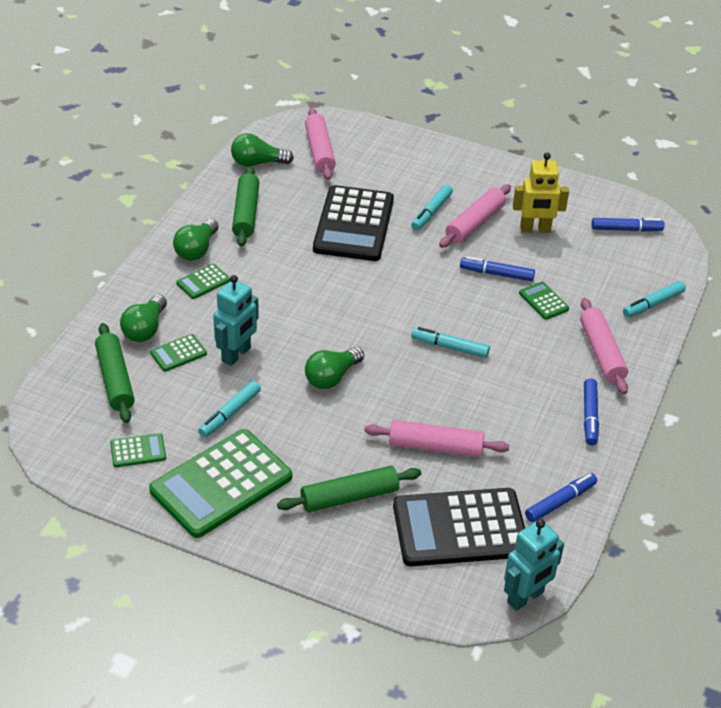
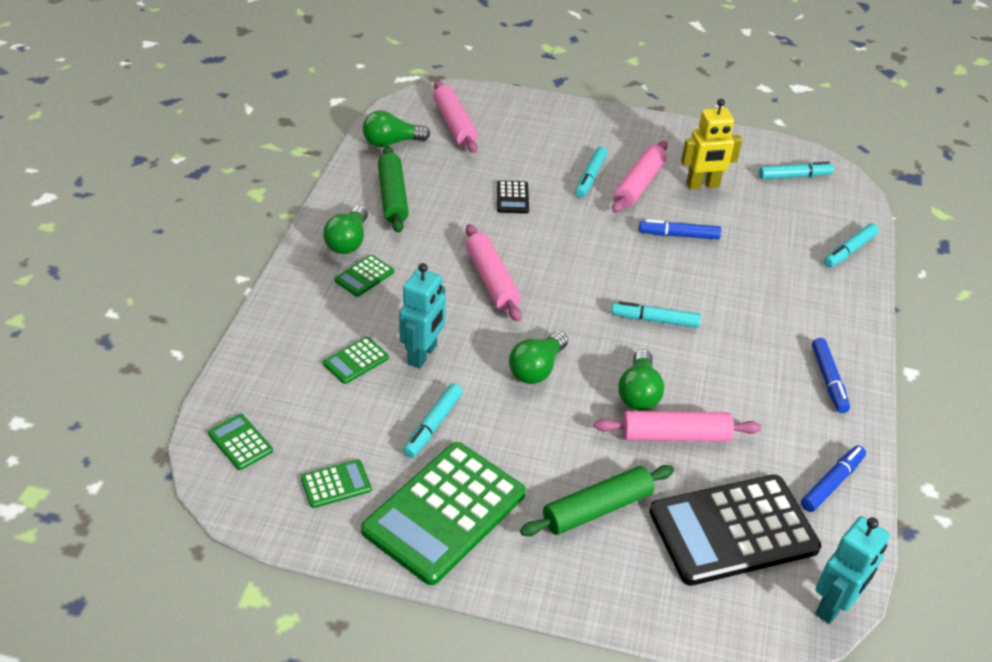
camera: 10 degrees left, 0 degrees up
(115, 380) = (289, 400): green rolling pin -> none
(145, 329) = (311, 337): green light bulb -> green light bulb (639, 393)
(353, 224) = (512, 198): black calculator -> black calculator, size x0.43
(543, 301) = (737, 259): green calculator -> green calculator (240, 442)
(601, 353) = (816, 308): pink rolling pin -> pink rolling pin (492, 280)
(626, 229) = (794, 176): blue marker -> turquoise marker

